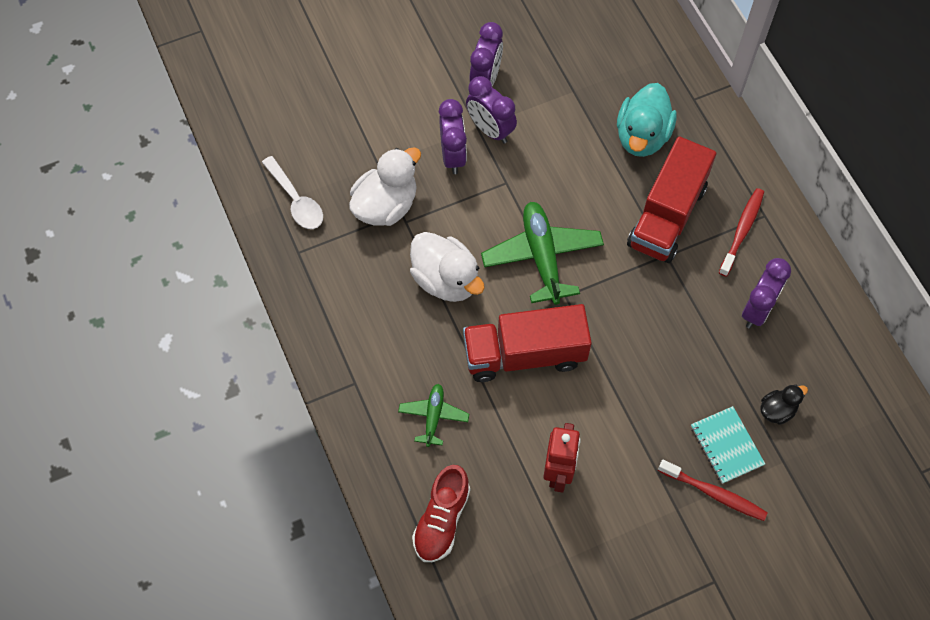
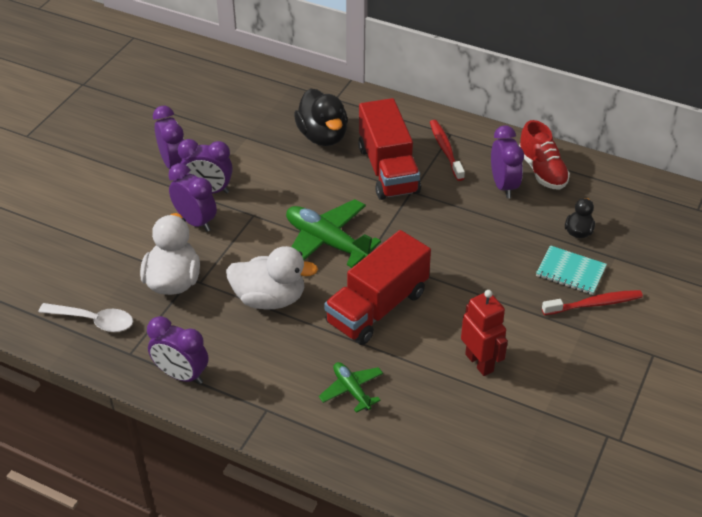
camera: 40 degrees left, 20 degrees down
(319, 302) = (181, 375): none -> purple clock
(442, 520) = (429, 453): red shoe -> red shoe (542, 171)
(642, 136) = (322, 136): turquoise duck -> black duck

